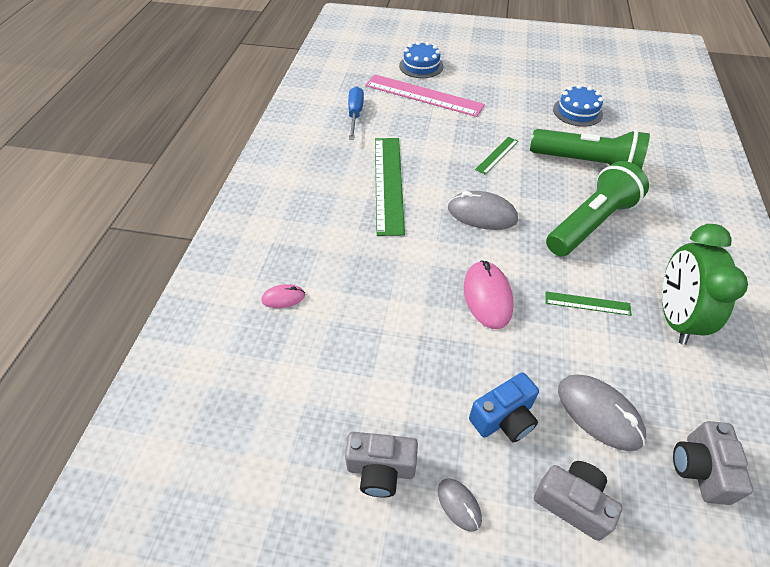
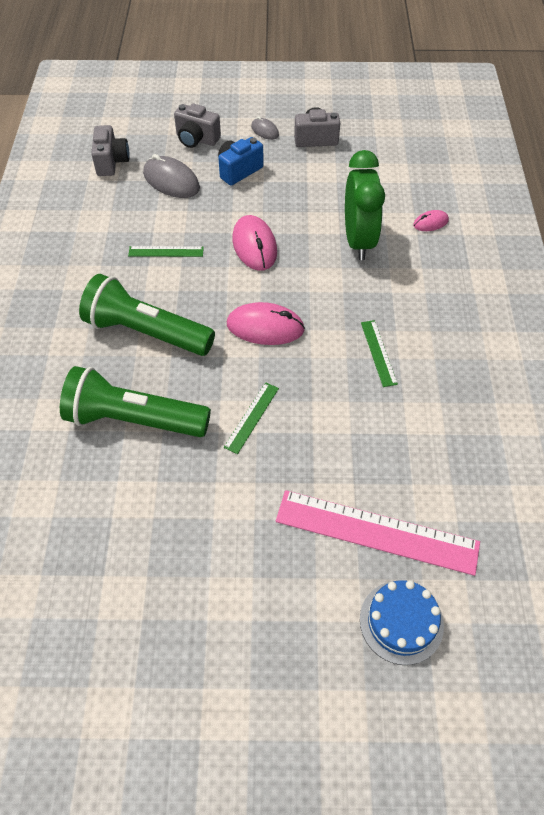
camera: 170 degrees right, 5 degrees up
(355, 114) = (466, 467): blue screwdriver -> none
(388, 183) = (378, 353): green ruler -> green ruler, size x0.48
(482, 214) = (265, 327): grey mouse -> pink mouse
(577, 112) = (127, 529): blue cake -> none
(591, 223) = (146, 332): green flashlight -> green flashlight turned 75 degrees clockwise
(674, 317) = (92, 250): green clock -> green clock (358, 241)

